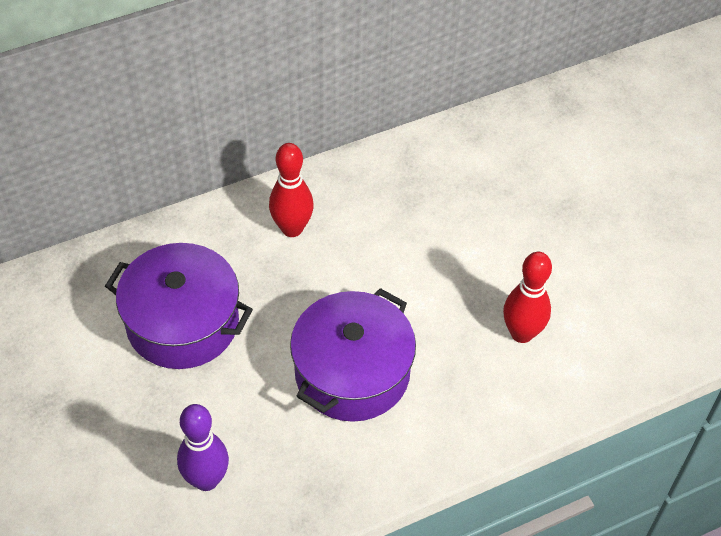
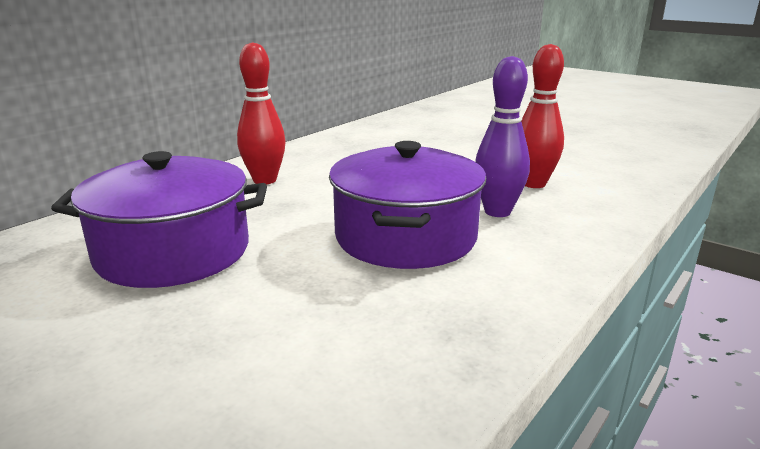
camera: 25 degrees left, 30 degrees down
(206, 480) = (292, 370): purple bowling pin -> purple bowling pin (497, 212)

